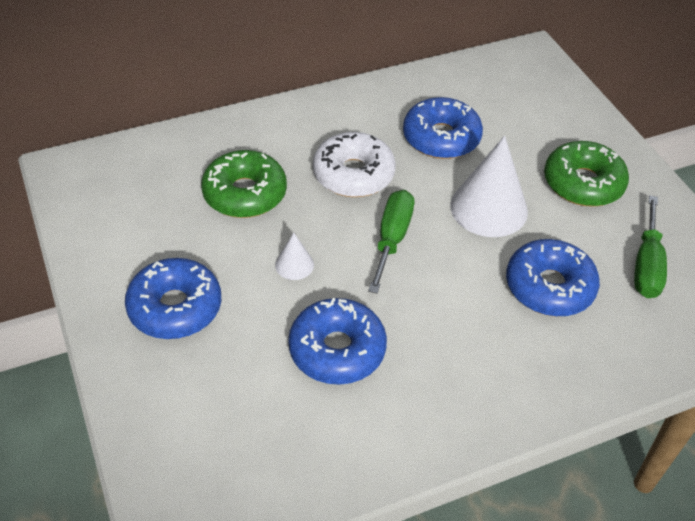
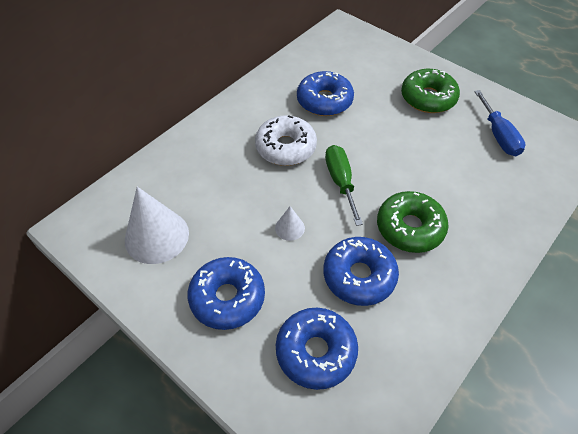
camera: 25 degrees left, 5 degrees up
(245, 194) = (221, 191): green donut -> green donut (410, 228)
(489, 208) = (385, 136): white cone -> white cone (156, 236)
(549, 287) = (455, 173): blue donut -> blue donut (316, 351)
(646, 265) = (498, 135): green screwdriver -> blue screwdriver

